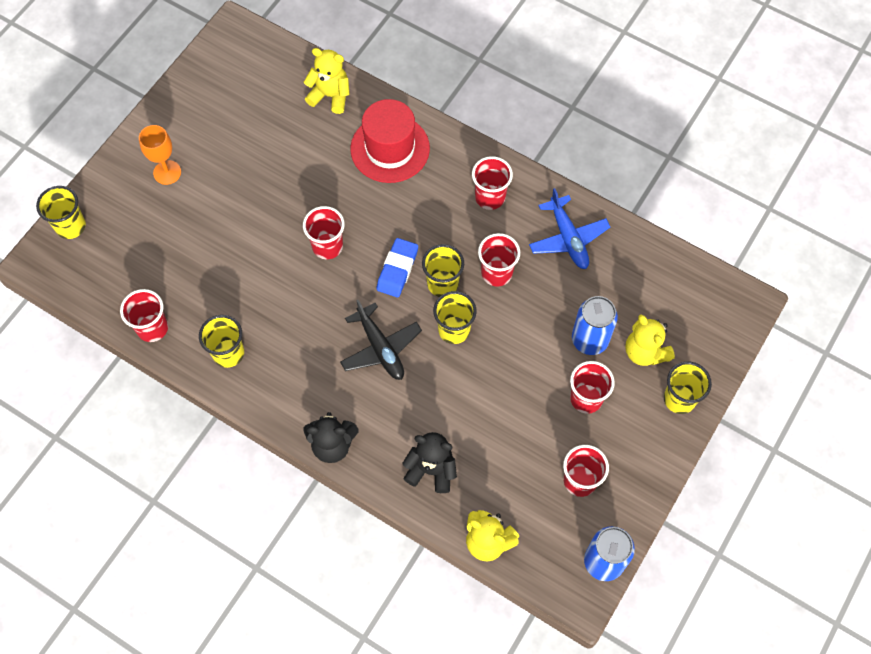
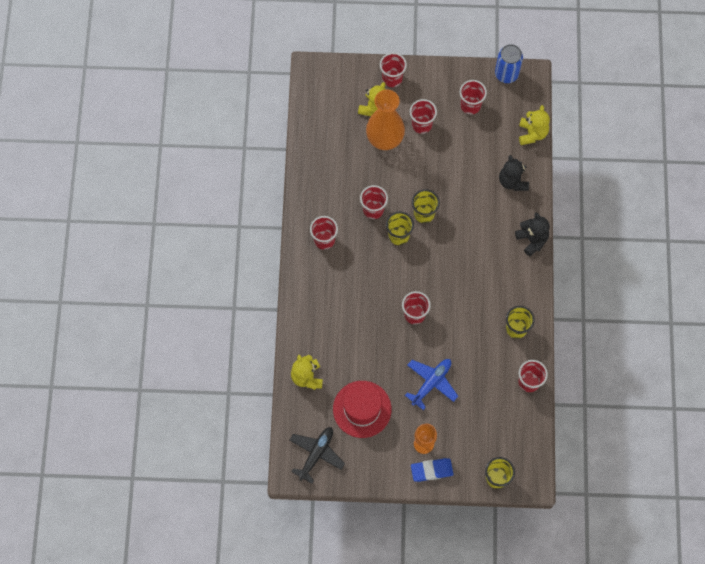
camera: 120 degrees left, 5 degrees up
(380, 348) = (460, 247): black plane -> black plane (316, 454)
(390, 148) = (324, 317): red hat -> red hat (362, 409)
(397, 270) = (405, 265): blue eraser -> blue eraser (431, 470)
(568, 238) = (326, 182): blue plane -> blue plane (431, 383)
(590, 340) = (384, 139): blue can -> orange vase
(679, 399) = (392, 78): yellow cup -> red cup

